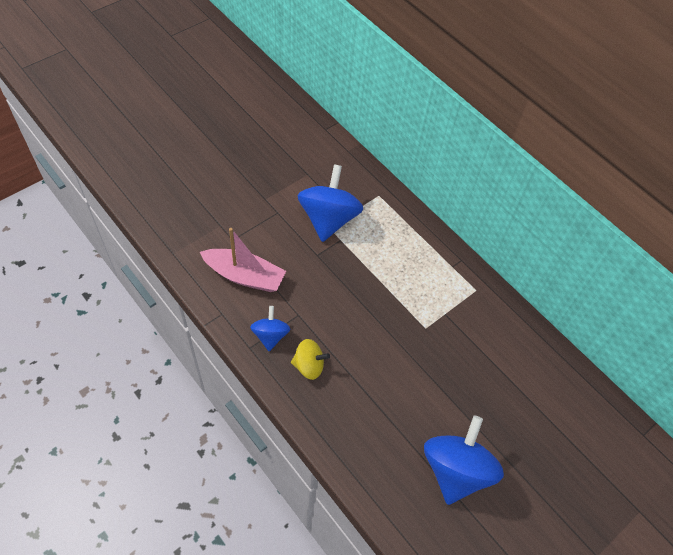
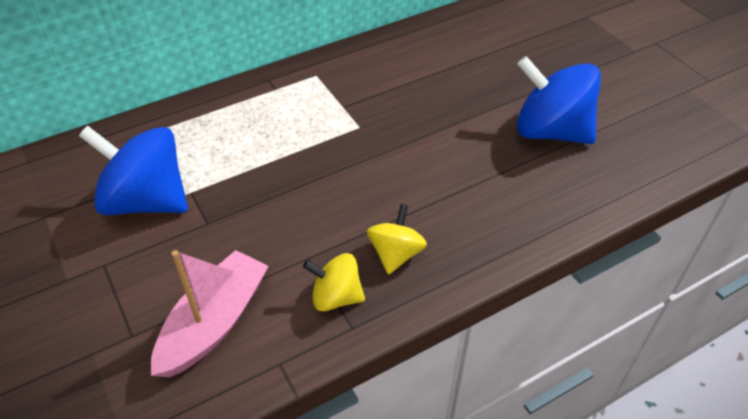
camera: 75 degrees left, 10 degrees down
(270, 335) = (336, 297): blue spinning top -> yellow spinning top

